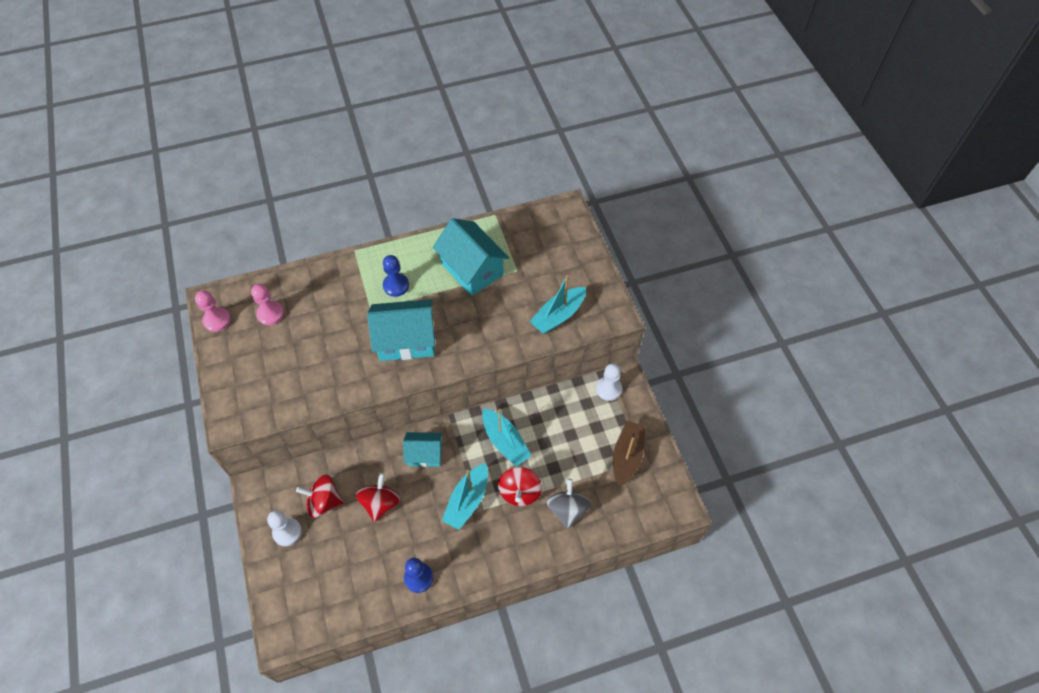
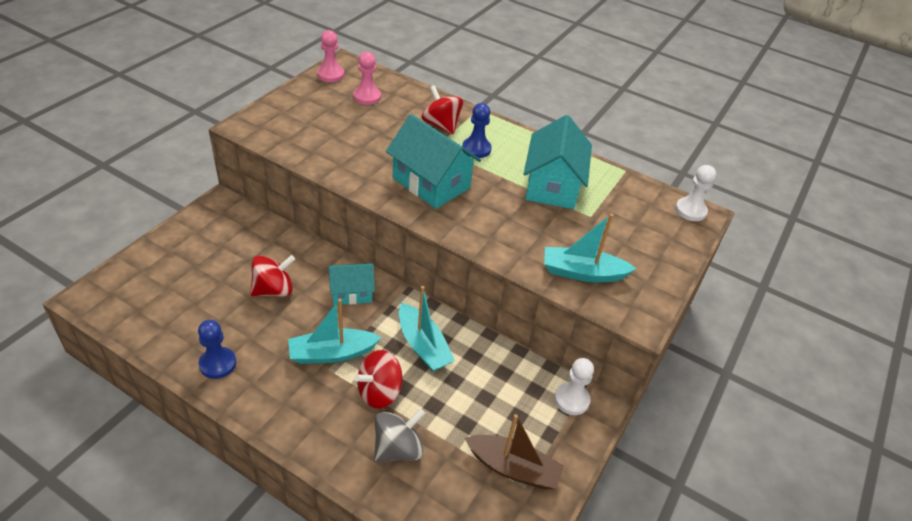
camera: 45 degrees right, 15 degrees down
(287, 532) = (194, 245): white pawn -> white pawn (690, 210)
(324, 502) = (243, 251): red spinning top -> red spinning top (441, 125)
(425, 454) = (351, 292): turquoise house -> turquoise house turned 60 degrees counterclockwise
(505, 441) = (423, 346): turquoise boat -> turquoise boat turned 45 degrees counterclockwise
(627, 456) = (513, 468): brown boat -> brown boat turned 45 degrees clockwise

